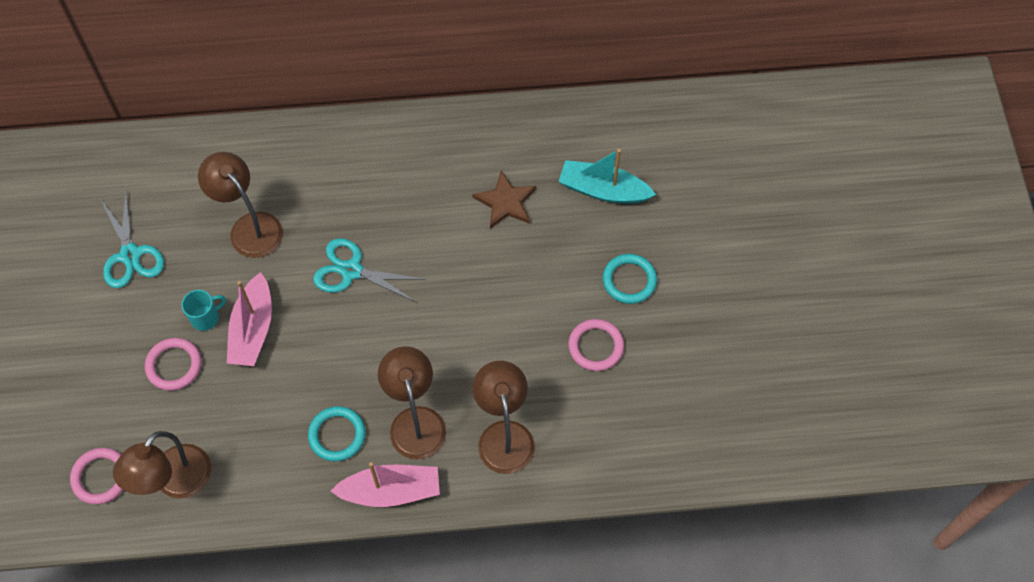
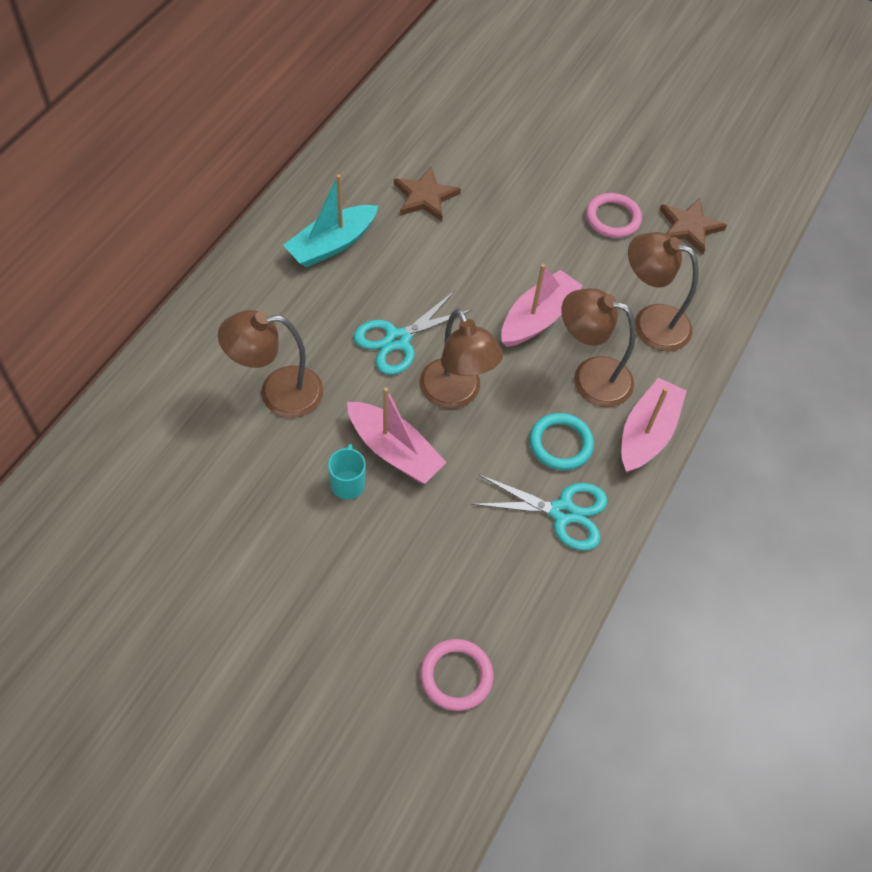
camera: 60 degrees left, 5 degrees down
(130, 255) = (216, 512): turquoise scissors -> turquoise scissors (562, 513)
(174, 365) = (379, 540): pink ring -> none
(175, 482) = (512, 608): brown lamp -> brown lamp (455, 394)
(446, 351) = (538, 318): none -> pink boat
(603, 190) = (470, 132): turquoise boat -> turquoise boat (332, 244)
(629, 280) = (568, 164): turquoise ring -> none
(634, 410) = (689, 227): none -> brown star

